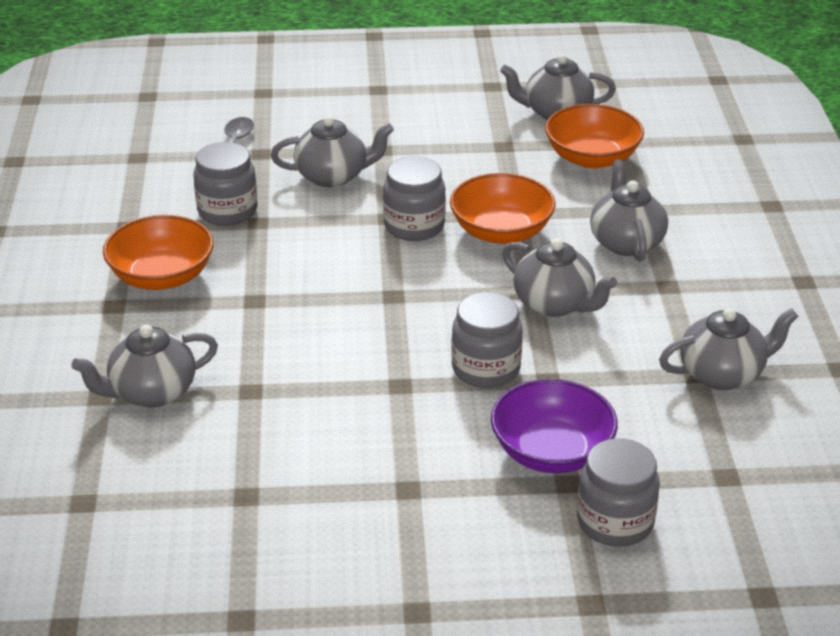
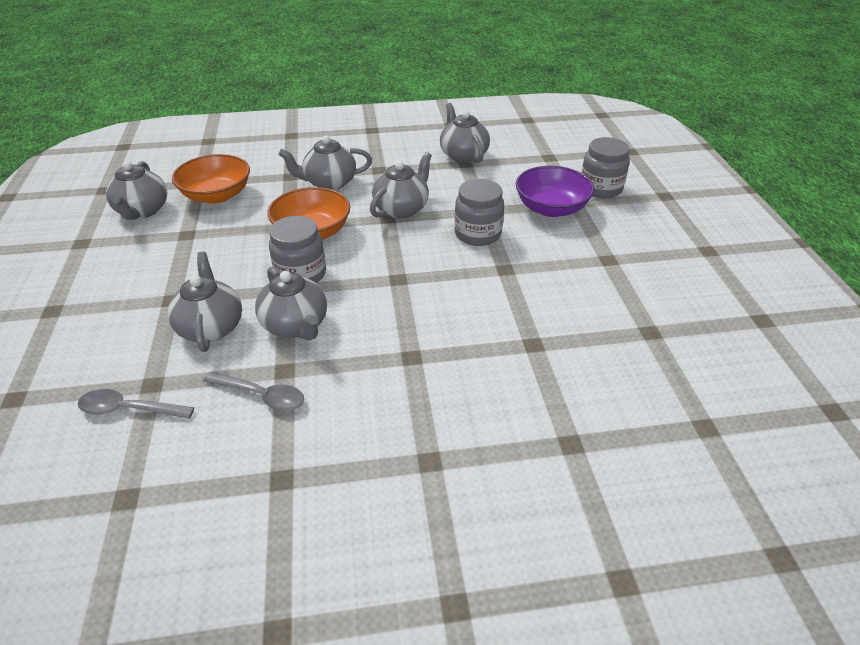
camera: 95 degrees left, 5 degrees up
(151, 392) = (554, 406): grey teapot -> grey teapot (295, 325)
(162, 276) = (377, 430): orange bowl -> none
(227, 211) = (261, 395): grey jar -> grey spoon

